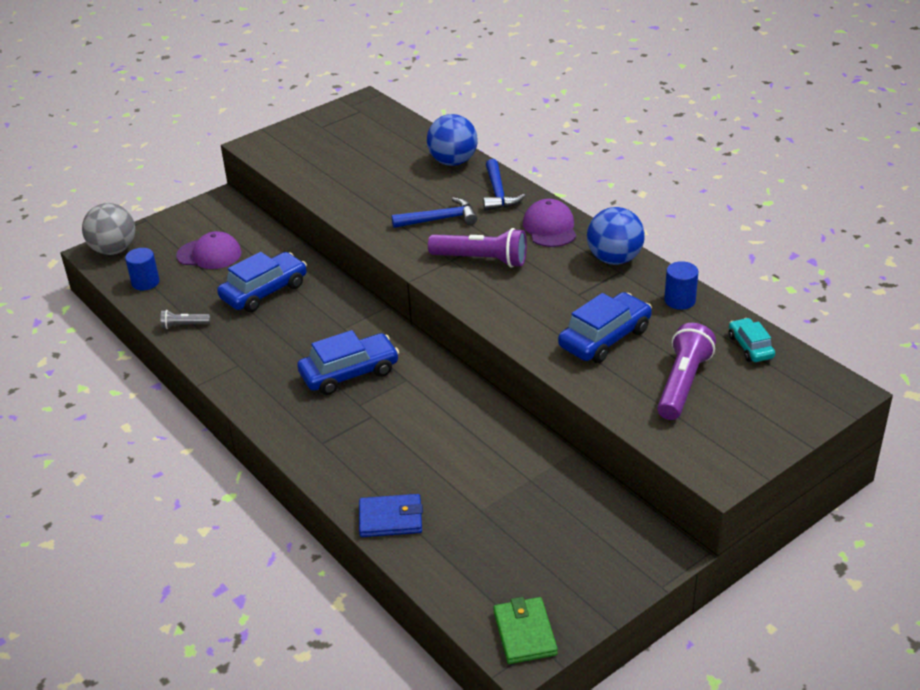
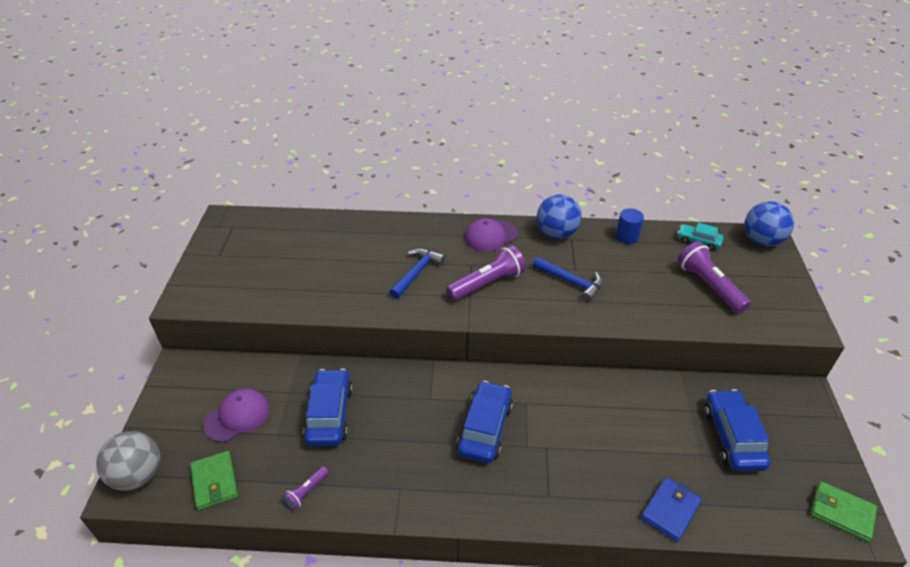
camera: 50 degrees left, 5 degrees up
(145, 282) = (215, 482): blue cylinder -> green wallet
(184, 325) = (307, 492): grey flashlight -> purple flashlight
(453, 162) = (360, 227): blue ball -> blue ball (761, 241)
(498, 193) = (424, 232): blue hammer -> blue hammer (571, 282)
(550, 227) = (491, 236): purple cap -> purple cap turned 60 degrees counterclockwise
(604, 338) = (632, 286): blue car -> blue car (732, 437)

